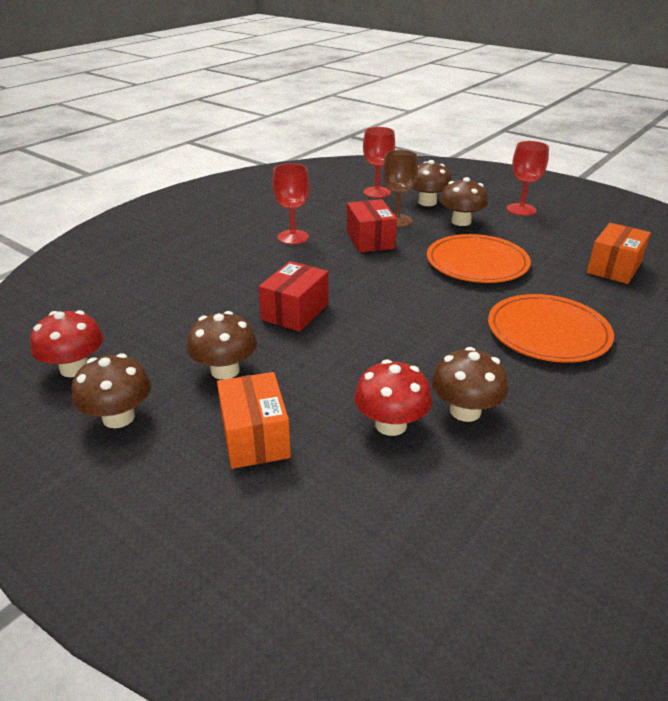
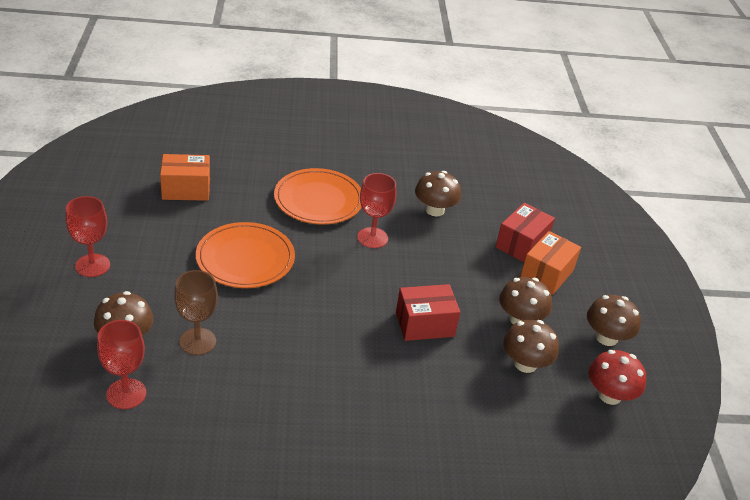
camera: 135 degrees left, 5 degrees up
(293, 237) = (308, 400): red goblet -> red goblet (372, 238)
(370, 240) = (261, 340): red box -> red box (521, 244)
(391, 424) = (477, 231): red mushroom -> none
(461, 221) = (160, 296): brown mushroom -> brown mushroom (525, 364)

